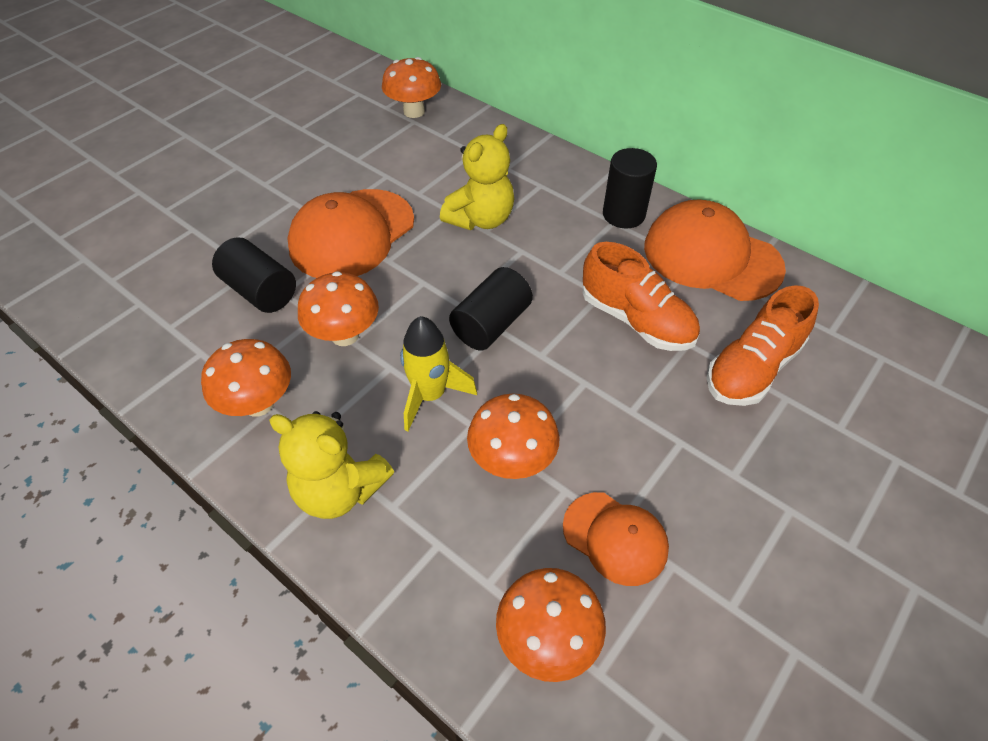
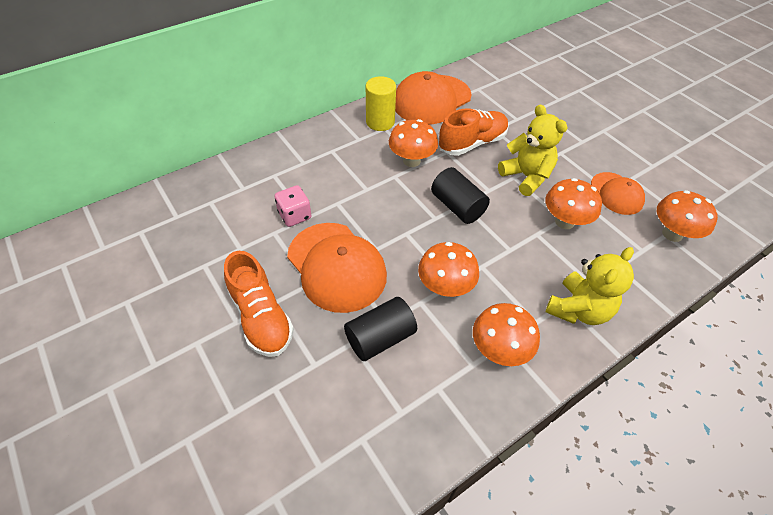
camera: 75 degrees left, 0 degrees up
(414, 111) = (196, 199): orange mushroom -> orange mushroom (411, 161)
(417, 184) = (295, 215): none -> pink dice
(430, 395) = (510, 249): yellow rocket -> none
(481, 219) = (353, 189): yellow teddy bear -> yellow teddy bear (526, 177)
(615, 538) = (616, 193): orange cap -> orange cap turned 105 degrees clockwise
(623, 214) = (380, 122): black cylinder -> yellow cylinder
(752, 368) = (517, 113): orange shoe -> orange shoe (261, 317)

